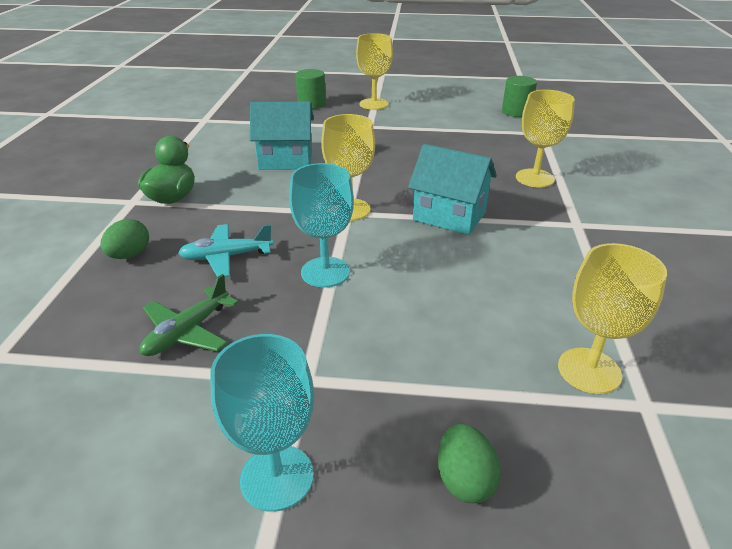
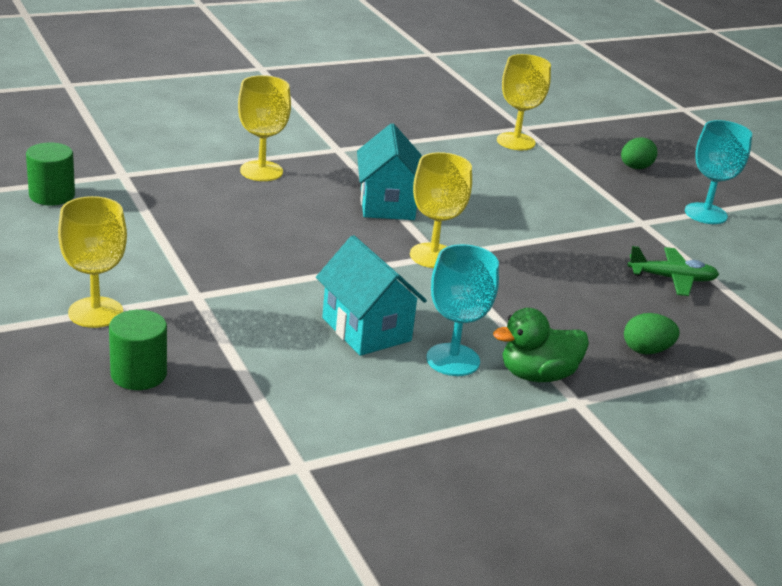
camera: 125 degrees left, 5 degrees down
(226, 257) = (581, 296): turquoise plane -> none
(325, 272) = (539, 243): turquoise goblet -> turquoise goblet (453, 360)

